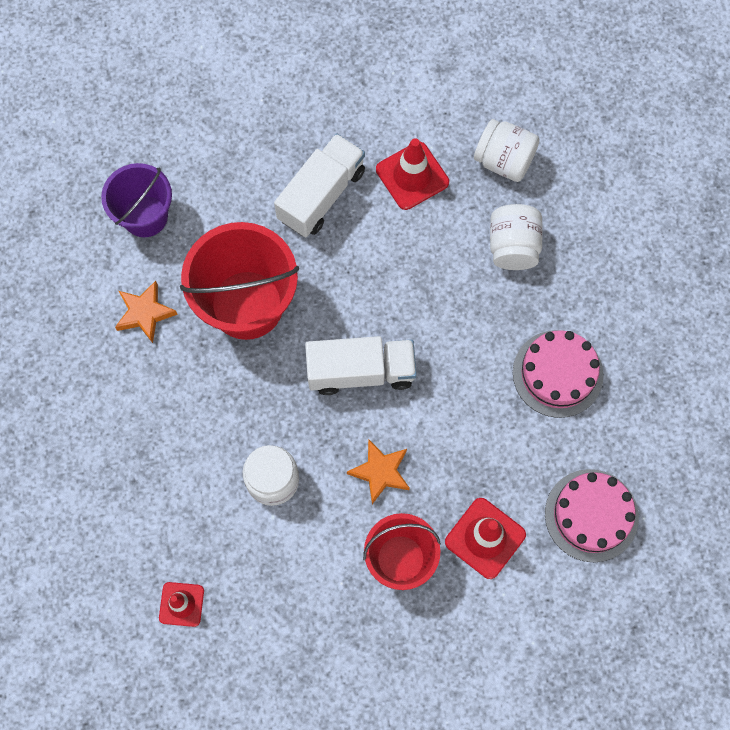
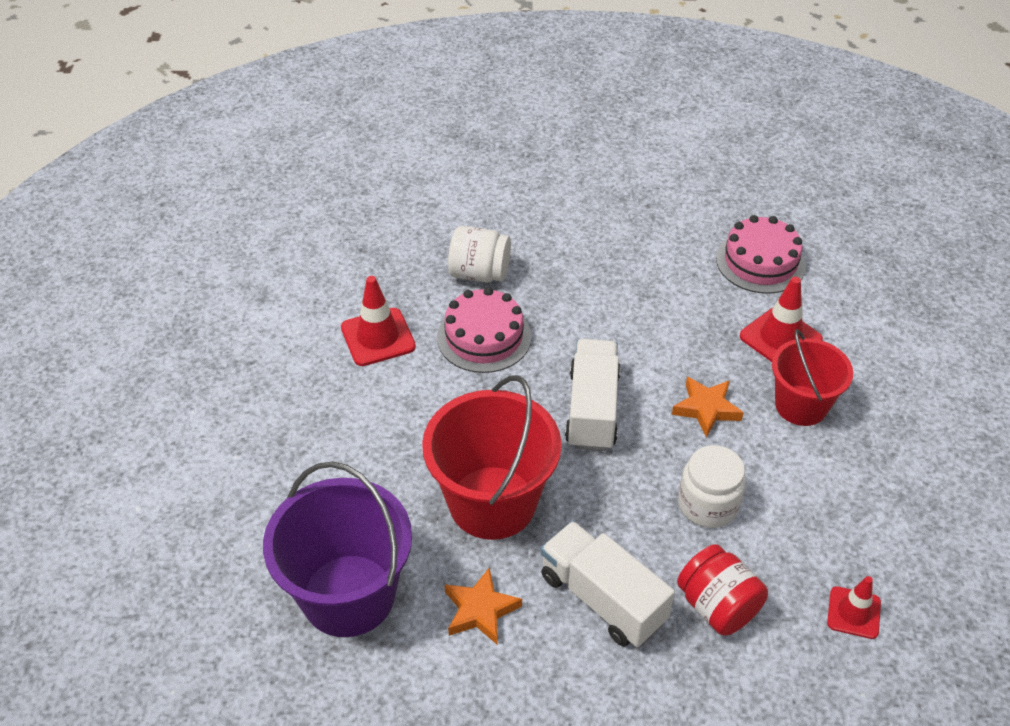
camera: 80 degrees left, 25 degrees down
(145, 216) = (348, 595): purple bucket -> purple bucket, size x1.58
(172, 493) = (717, 606): none -> red jar
(321, 195) = (376, 416): white truck -> white truck (602, 598)
(504, 161) = (384, 266): white jar -> none
(557, 373) = (618, 262): pink cake -> pink cake (484, 337)

